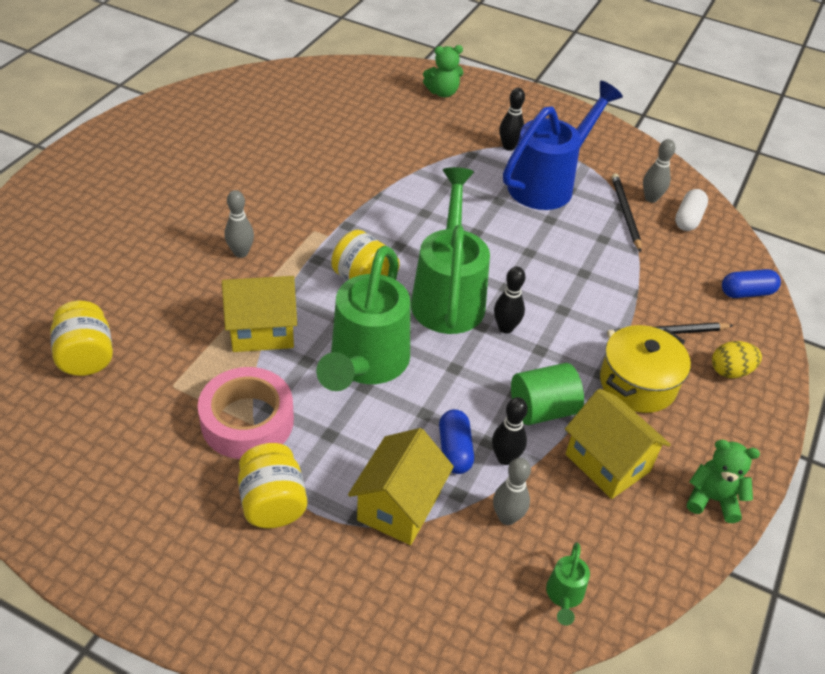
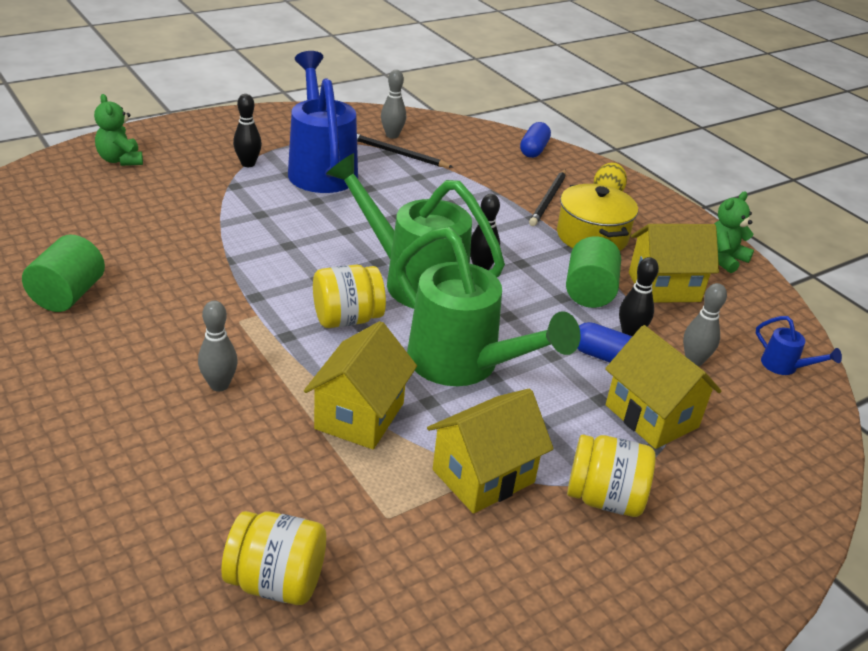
camera: 60 degrees left, 10 degrees down
(247, 421) = (483, 476): pink tape -> yellow house
(273, 149) = (68, 295): none -> green cylinder
(442, 92) = (120, 160): green teddy bear -> green teddy bear turned 135 degrees clockwise
(564, 597) = (785, 367): green watering can -> blue watering can
(688, 219) = (432, 133): white capsule -> none

